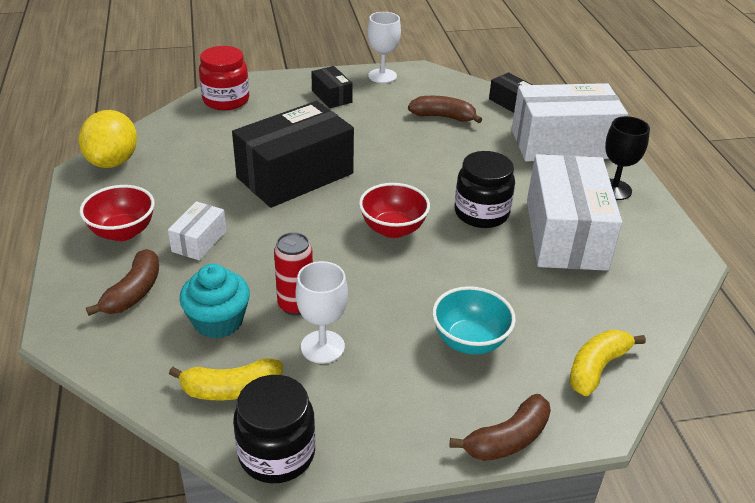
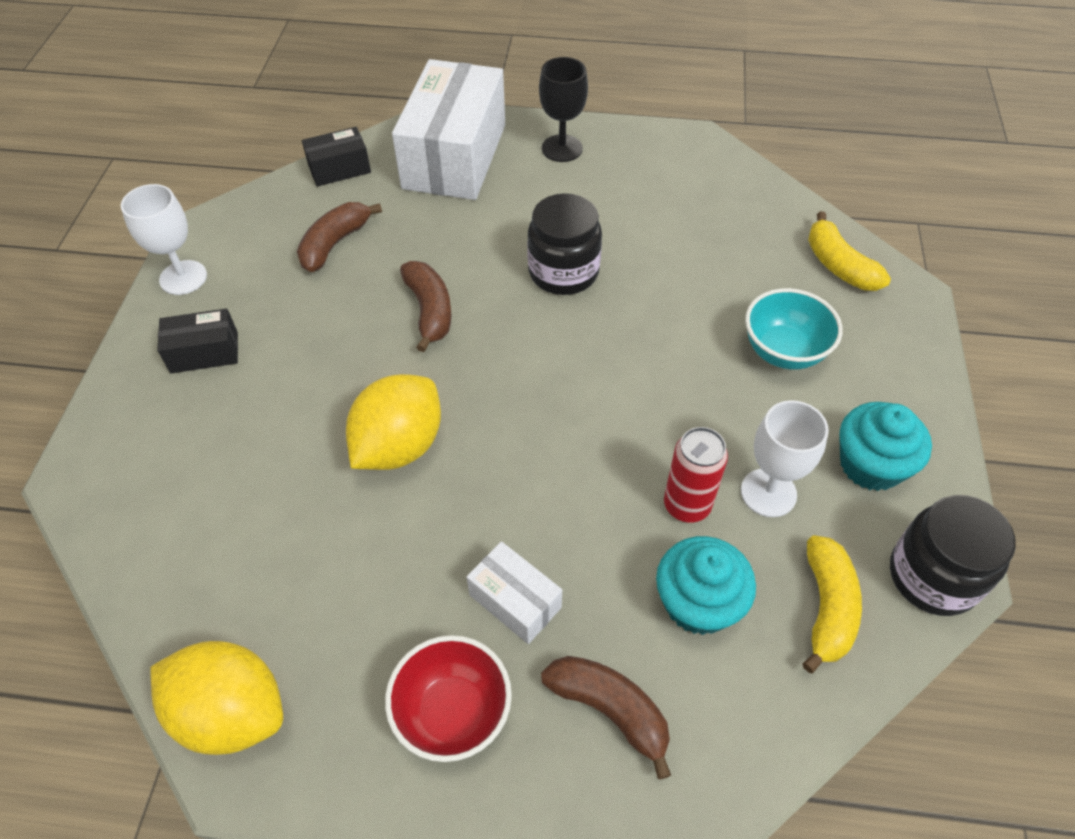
camera: 70 degrees left, 15 degrees up
(226, 100) = (125, 499): red jar -> none
(295, 175) = (399, 446): black box -> yellow lemon
(374, 406) = (870, 465): none -> turquoise cupcake
(393, 229) = (565, 365): red bowl -> none
(507, 439) = (925, 364): brown banana -> brown banana (429, 311)
(565, 234) = (627, 215): white box -> none

